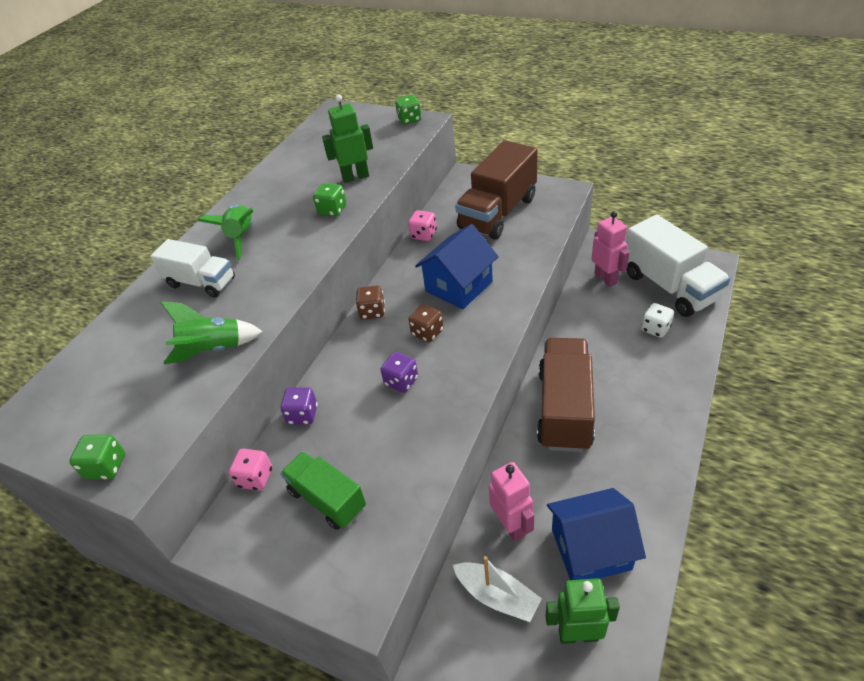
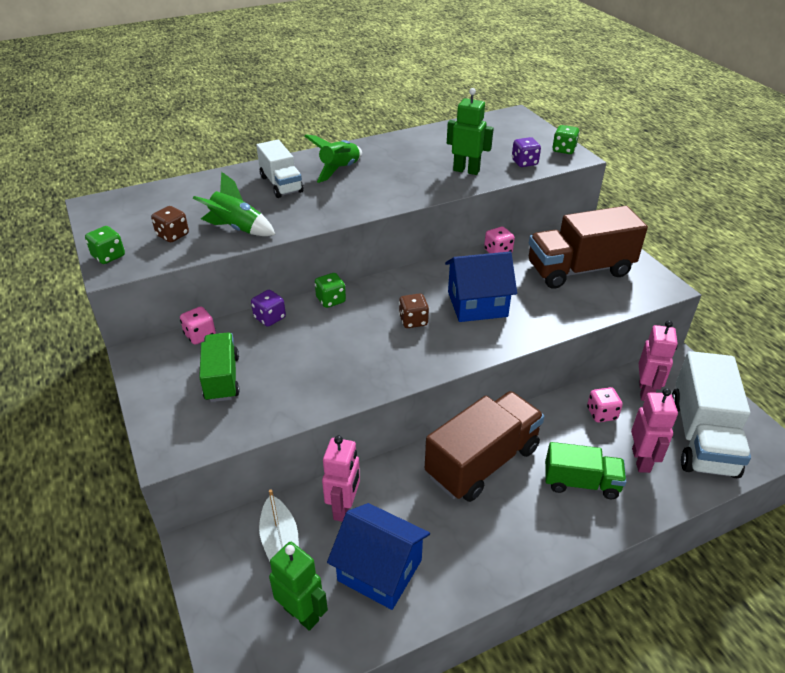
camera: 35 degrees right, 5 degrees down
(332, 210) = (420, 184): green dice -> green dice (331, 300)
(372, 311) = (393, 282): brown dice -> brown dice (173, 235)
(401, 381) = (355, 340): purple dice -> purple dice (524, 163)
(597, 314) = (601, 414): none -> pink dice
(639, 373) = (581, 482): none -> green truck
(655, 329) = (641, 460): white dice -> pink robot

